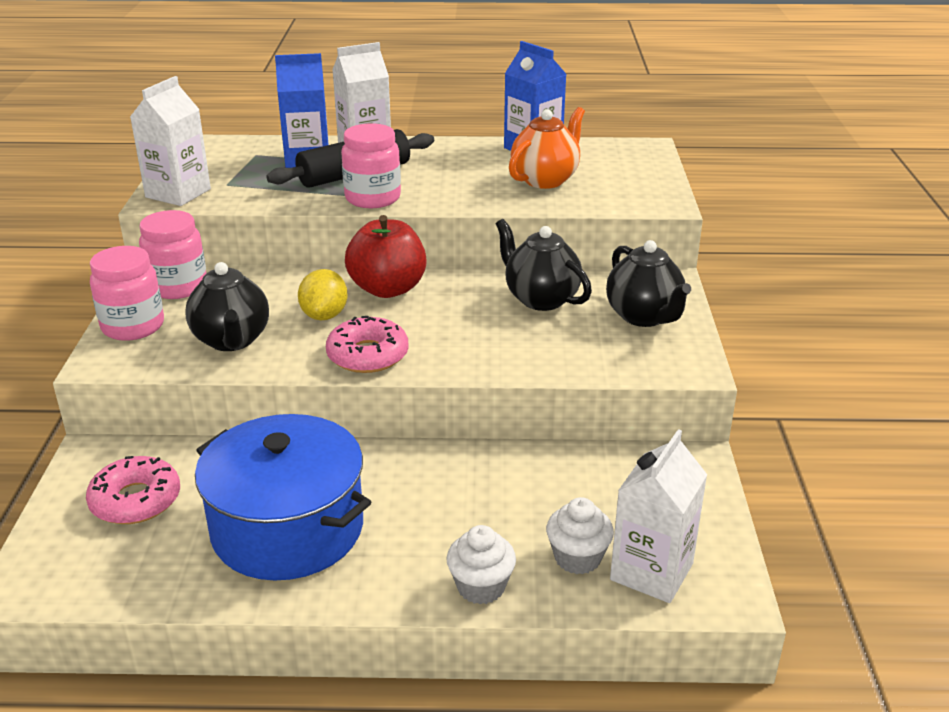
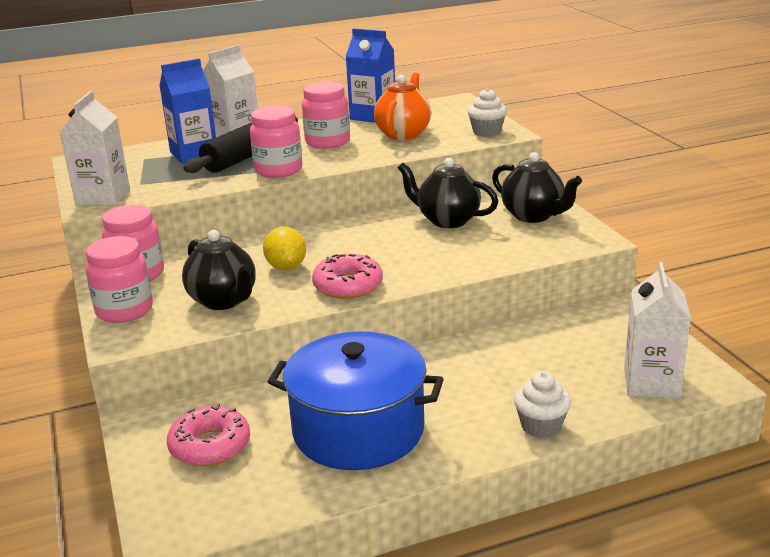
camera: 20 degrees left, 5 degrees down
(387, 289) = (321, 238): red apple -> none
(454, 173) = (327, 142): none -> pink jar
(577, 558) = (593, 388): white cupcake -> white cupcake (487, 132)

